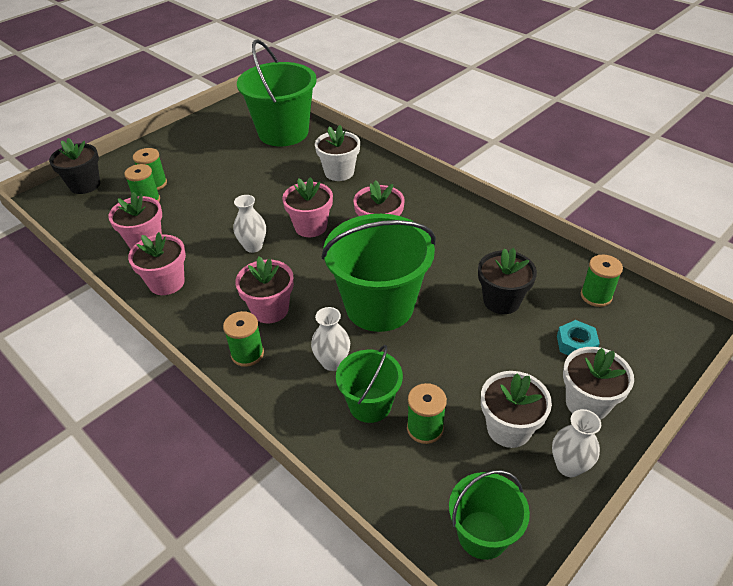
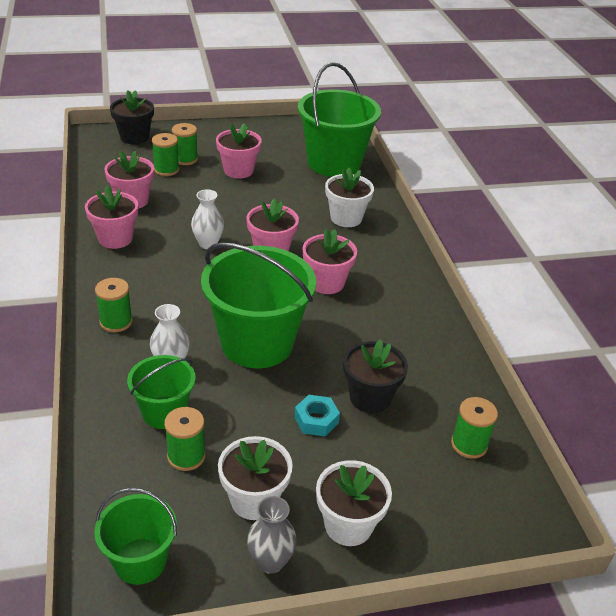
camera: 30 degrees right, 5 degrees down
(270, 309) = (168, 298): pink flower pot -> pink flower pot (238, 170)
(568, 466) = (270, 561): white vase -> grey vase
(576, 344) = (398, 472): turquoise nut -> turquoise nut (316, 420)

